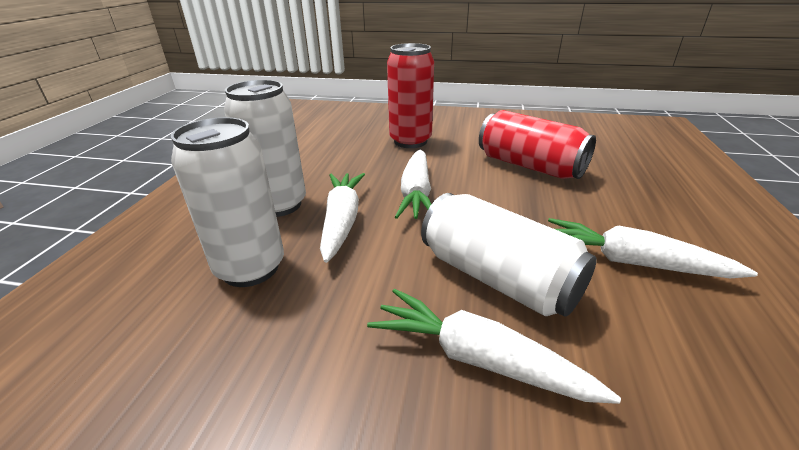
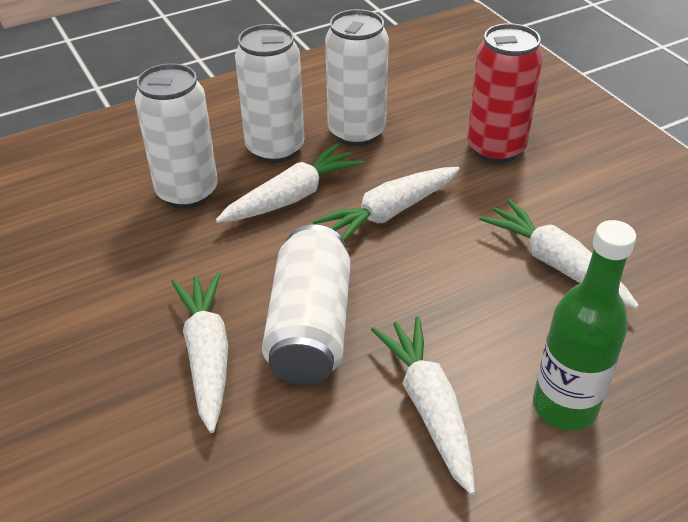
camera: 50 degrees right, 10 degrees up
(321, 170) = (356, 132): none -> white can
(529, 166) = (555, 264): red can -> white carrot
(658, 213) = (564, 406): none -> green bottle

